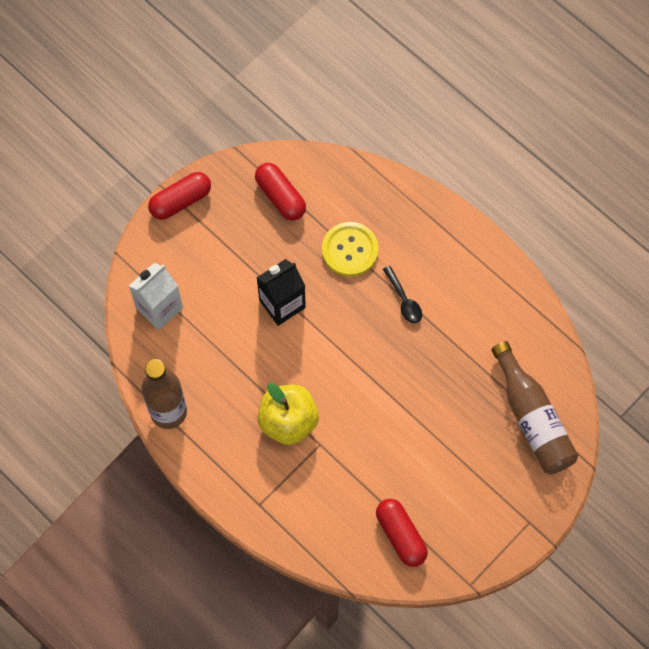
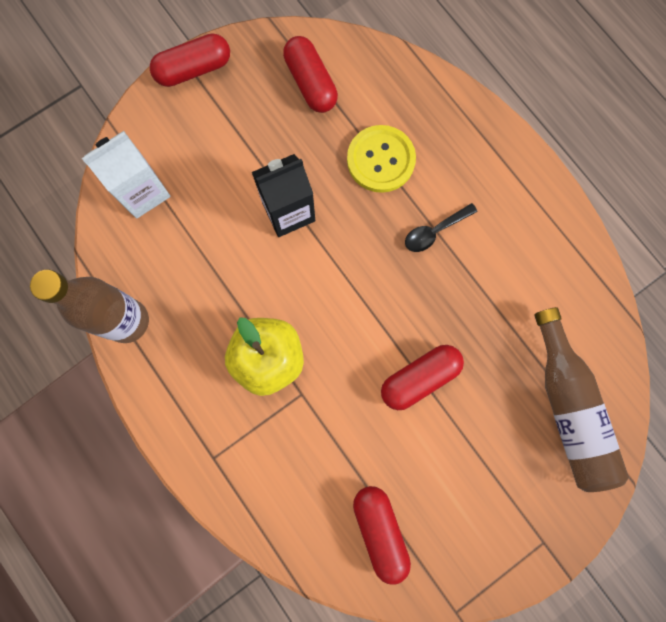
camera: 10 degrees right, 10 degrees up
(404, 300) = (434, 231): black spoon -> black spoon turned 75 degrees clockwise
(411, 416) = (419, 378): none -> red capsule

